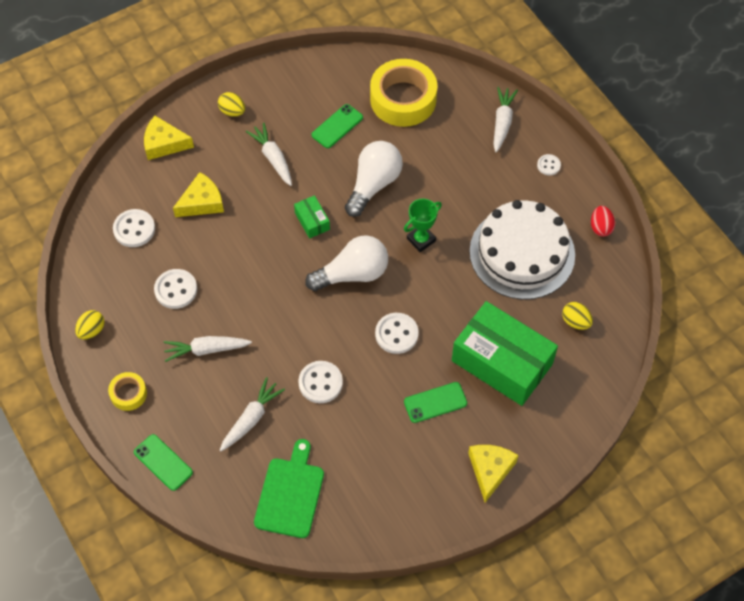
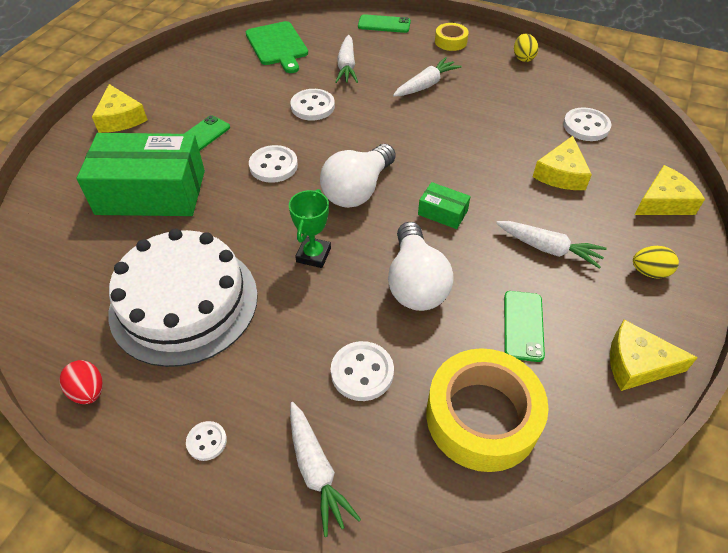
camera: 145 degrees right, 10 degrees down
(176, 290) = (497, 106): white button -> white button (362, 372)
(300, 76) = (637, 364): none -> yellow cheese
(575, 321) = (82, 264): yellow egg -> none

